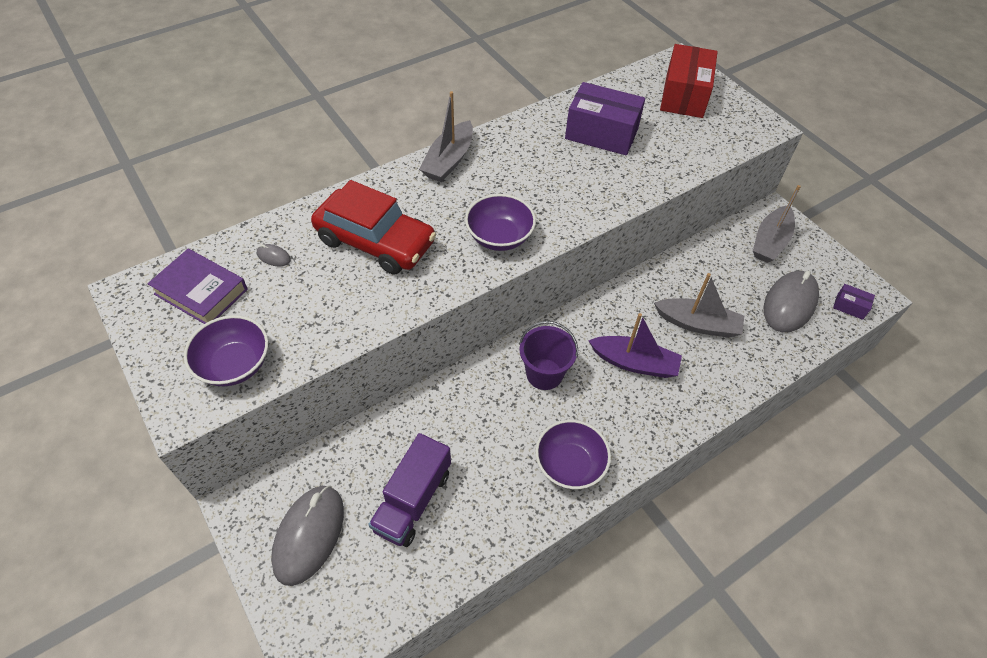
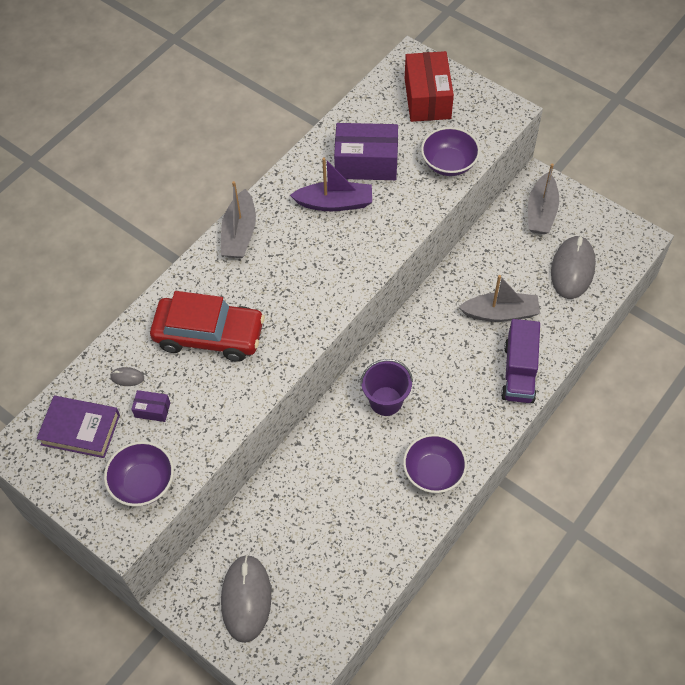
camera: 15 degrees left, 5 degrees up
(413, 500) = (318, 543): purple truck -> purple truck (519, 372)
(499, 237) = (314, 297): purple bowl -> purple bowl (449, 163)
(634, 363) = (458, 366): purple boat -> purple boat (335, 203)
(849, 306) = (623, 256): purple box -> purple box (152, 410)

